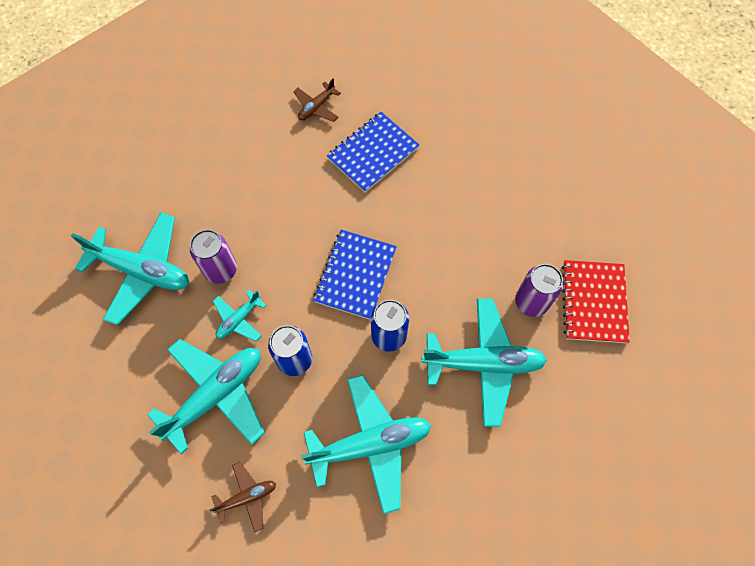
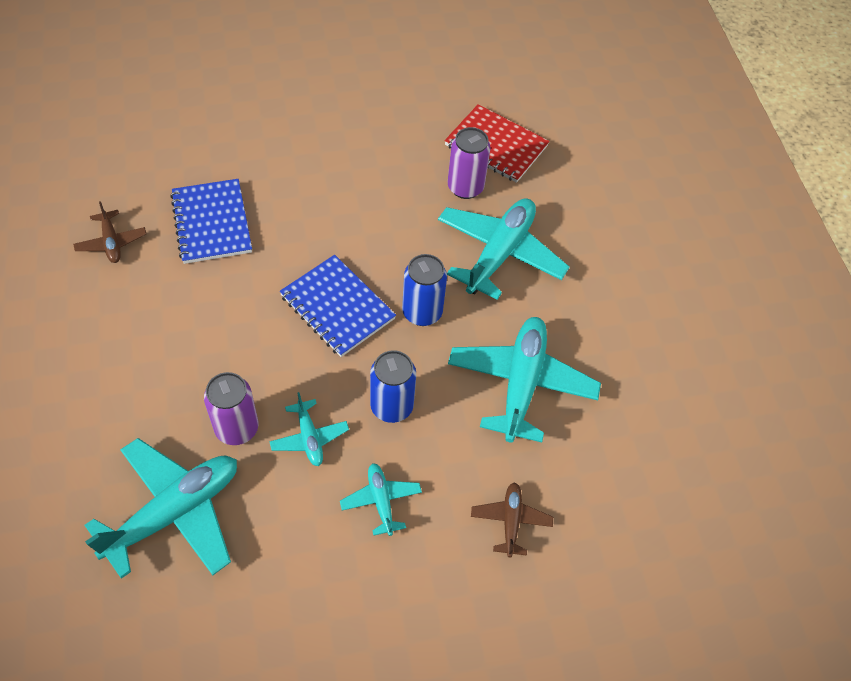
camera: 65 degrees left, 10 degrees down
(215, 395) = (381, 501): turquoise plane -> turquoise plane, size x0.50

